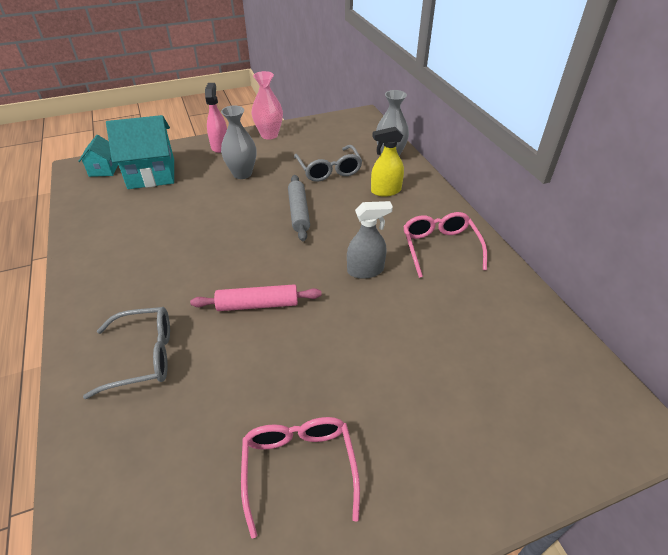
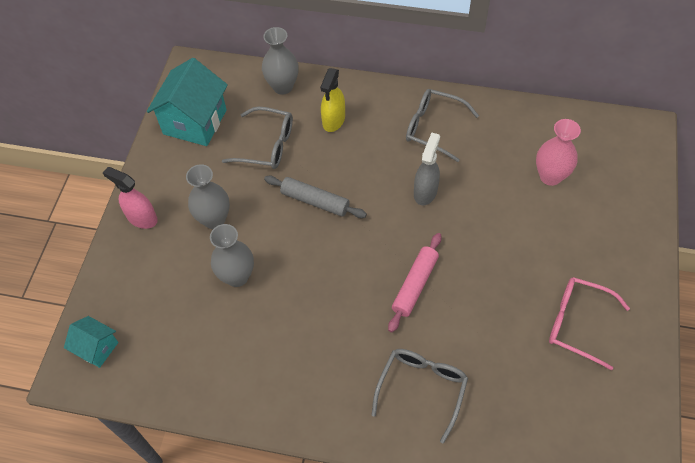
camera: 55 degrees left, 15 degrees up
(151, 174) = (146, 303): turquoise house -> turquoise house (195, 122)
(199, 203) = (237, 276): none -> grey vase
(269, 135) = (158, 164): pink vase -> pink vase (550, 176)
(440, 248) = (434, 128): pink glasses -> grey glasses

